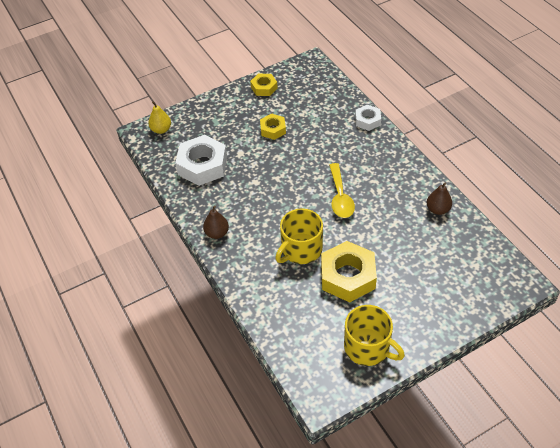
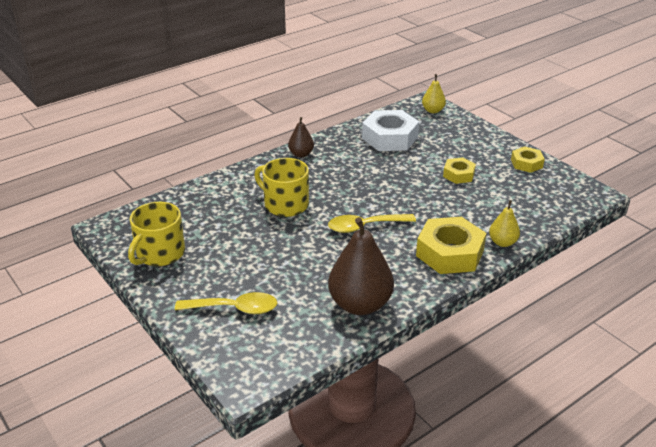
camera: 80 degrees right, 15 degrees down
(347, 276) = (251, 236): yellow nut -> yellow nut (450, 253)
(367, 120) = (502, 242): white nut -> yellow pear
(437, 209) = (360, 304): brown pear -> brown pear, size x1.95
(443, 289) = (234, 308): none -> yellow spoon

